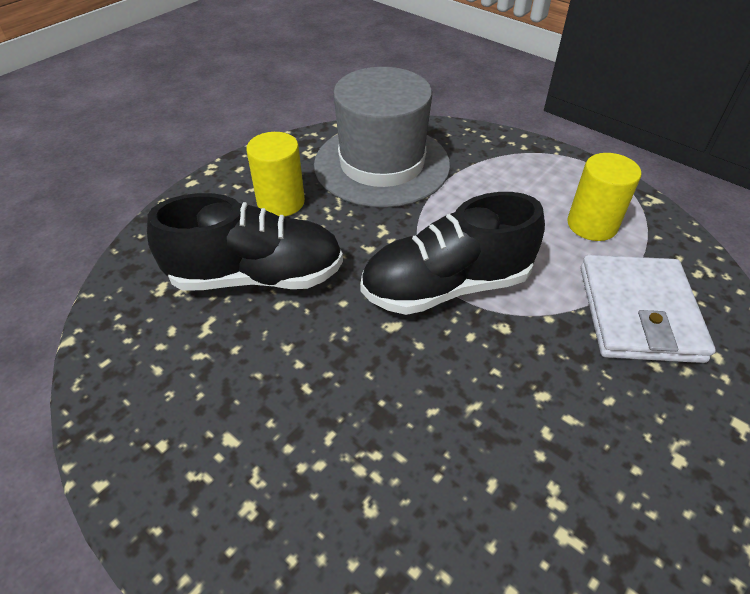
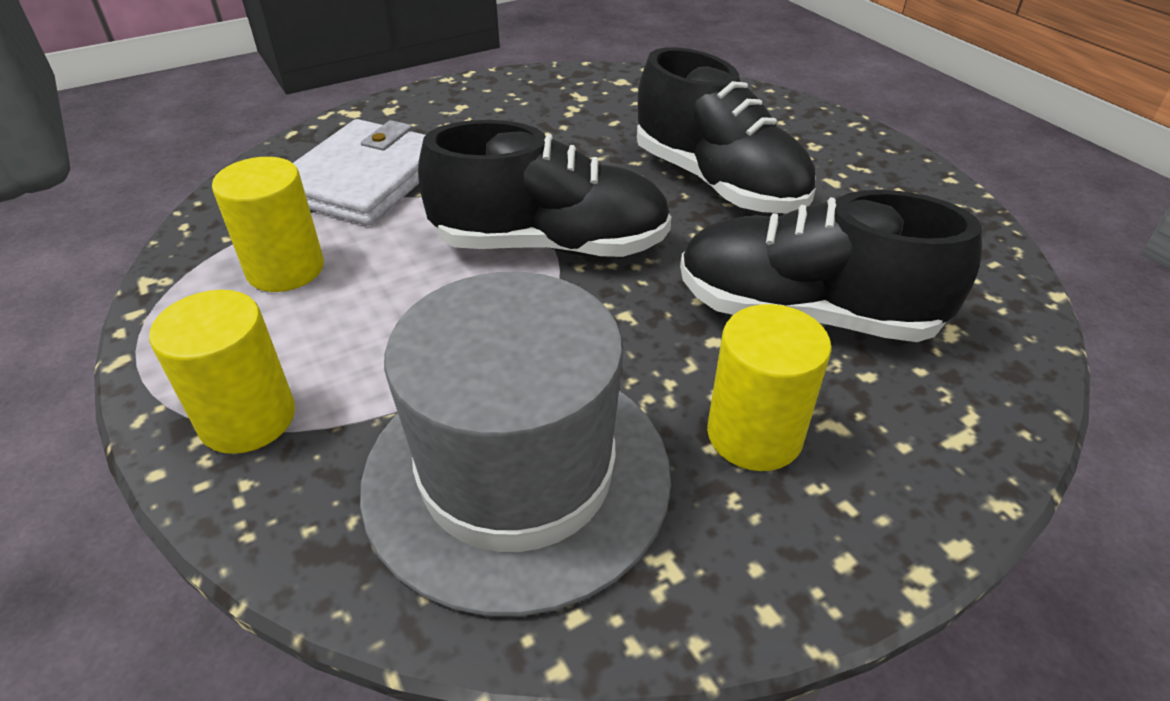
camera: 160 degrees left, 5 degrees down
(342, 398) = (718, 183): none -> black shoe
(513, 157) = (248, 419): none -> yellow cylinder

